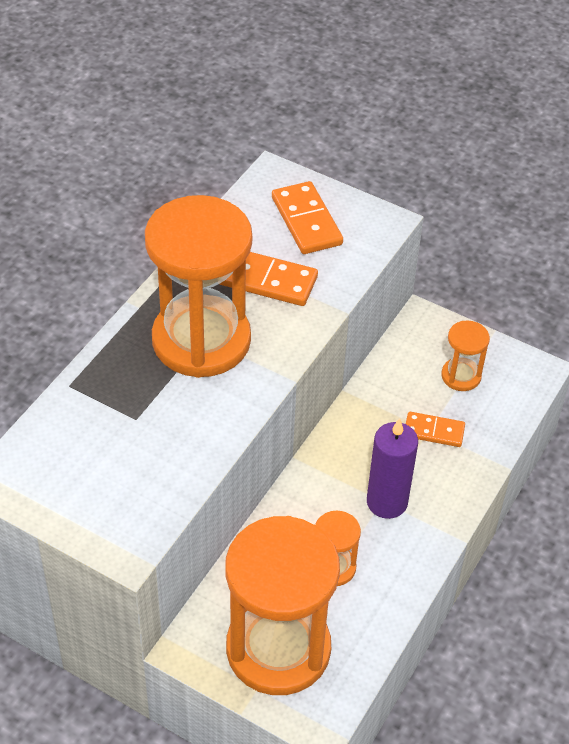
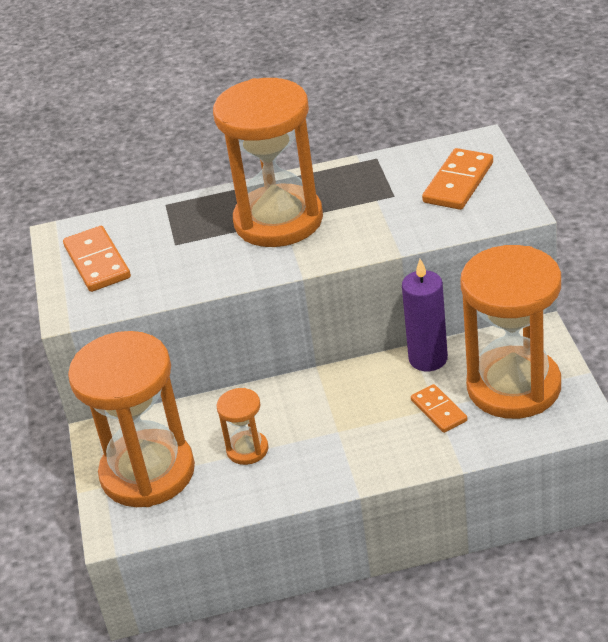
camera: 55 degrees right, 10 degrees down
(267, 280) = (375, 207): orange domino -> orange domino (97, 262)
(387, 502) = (339, 434): purple candle -> purple candle (428, 359)
(461, 376) = (513, 387): orange hourglass -> orange hourglass, size x2.24

